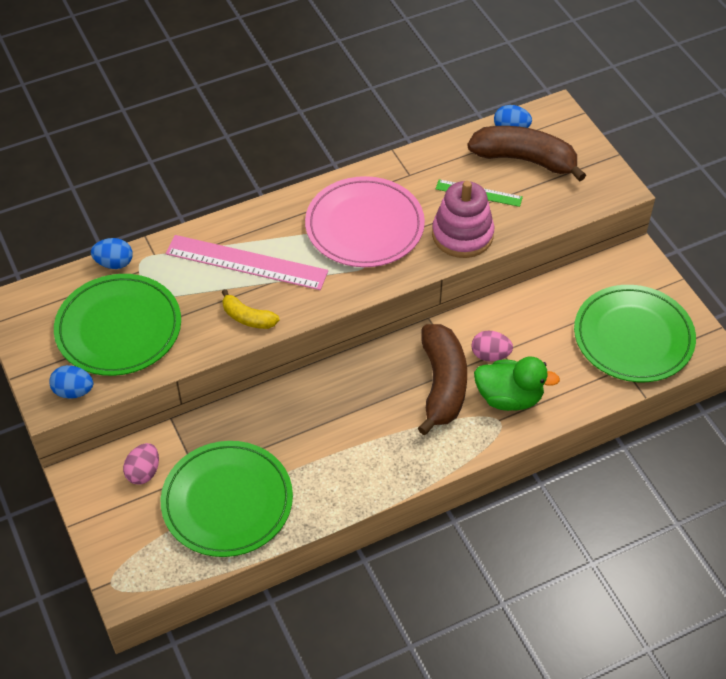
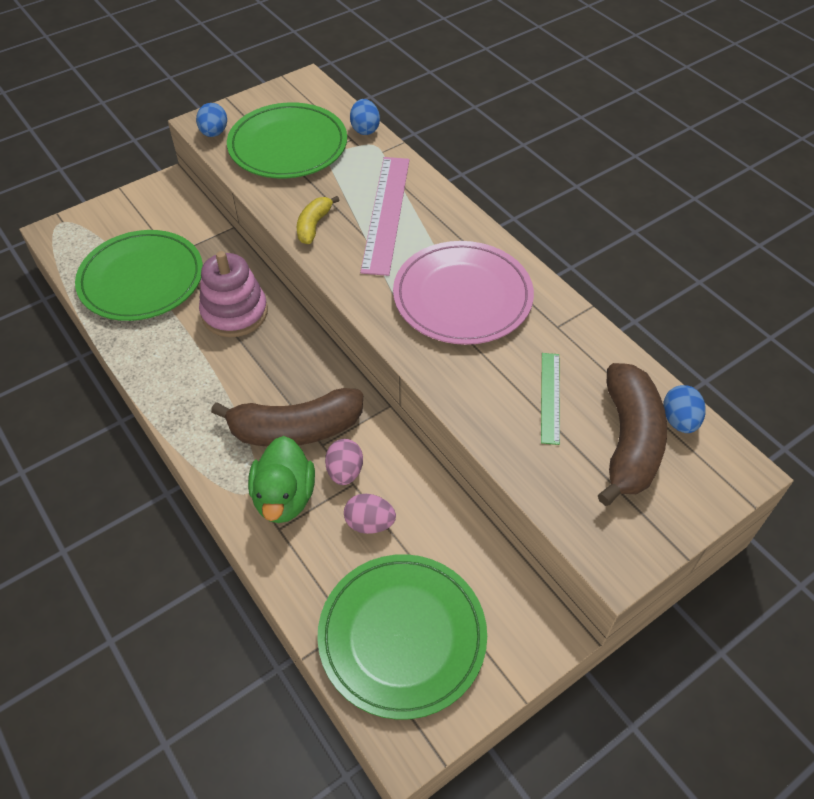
camera: 80 degrees right, 0 degrees up
(143, 472) = (173, 220): pink egg -> pink egg (369, 523)
(462, 235) = (474, 388): pink stacking toy -> pink stacking toy (234, 313)

